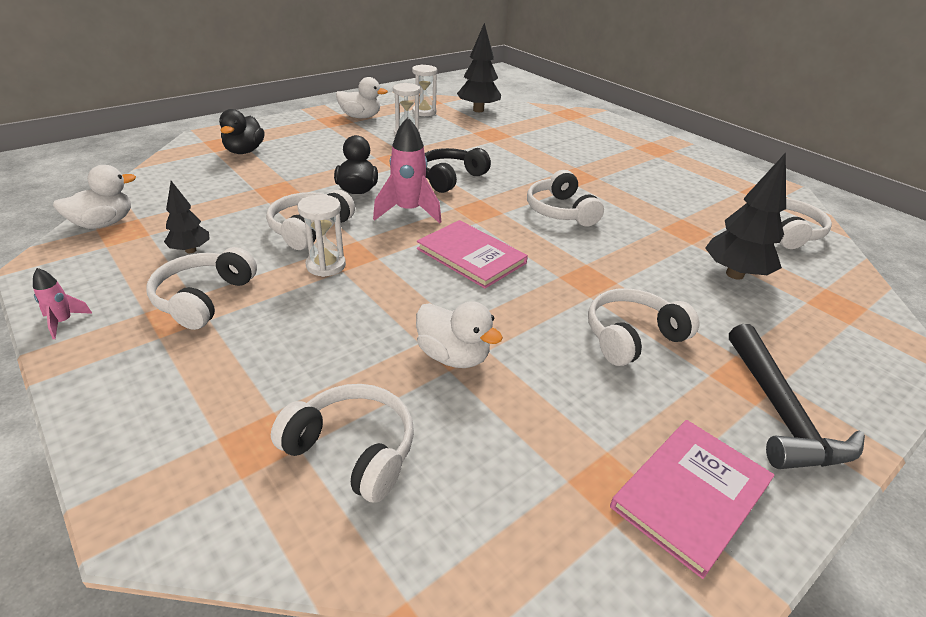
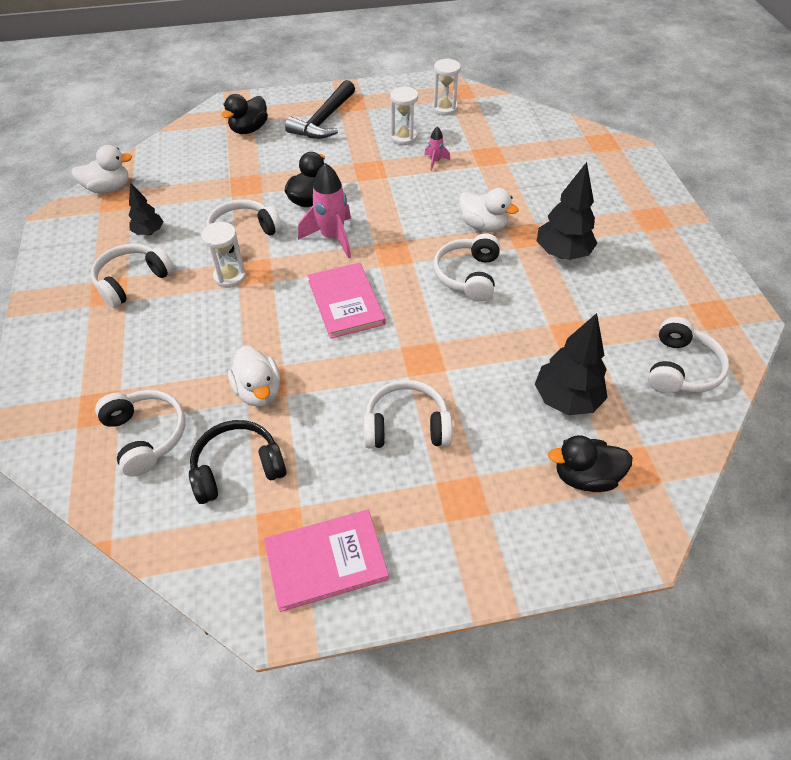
camera: 30 degrees right, 15 degrees up
(63, 322) = (44, 274): pink rocket -> pink rocket (435, 161)
(360, 117) = (377, 103): white duck -> white duck (483, 225)
(450, 178) = (399, 206): black headphones -> black headphones (237, 468)
(478, 110) = (503, 116): black tree -> black tree (562, 253)
(779, 412) = (459, 535): black hammer -> black hammer (324, 120)
(814, 324) = (585, 476): none -> black duck

